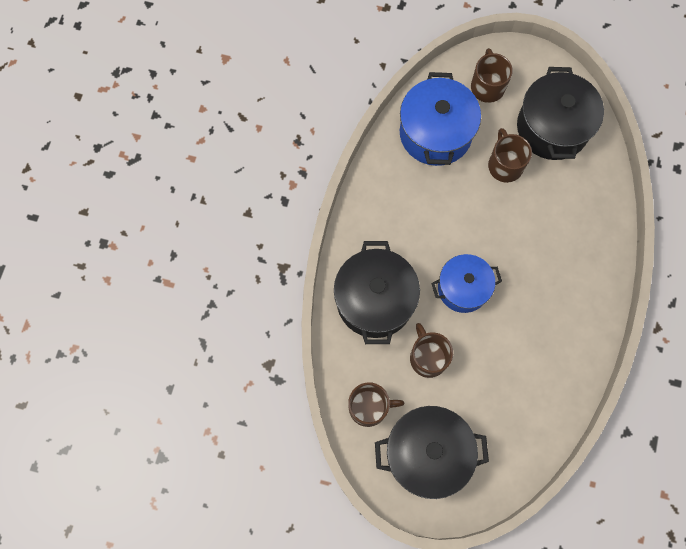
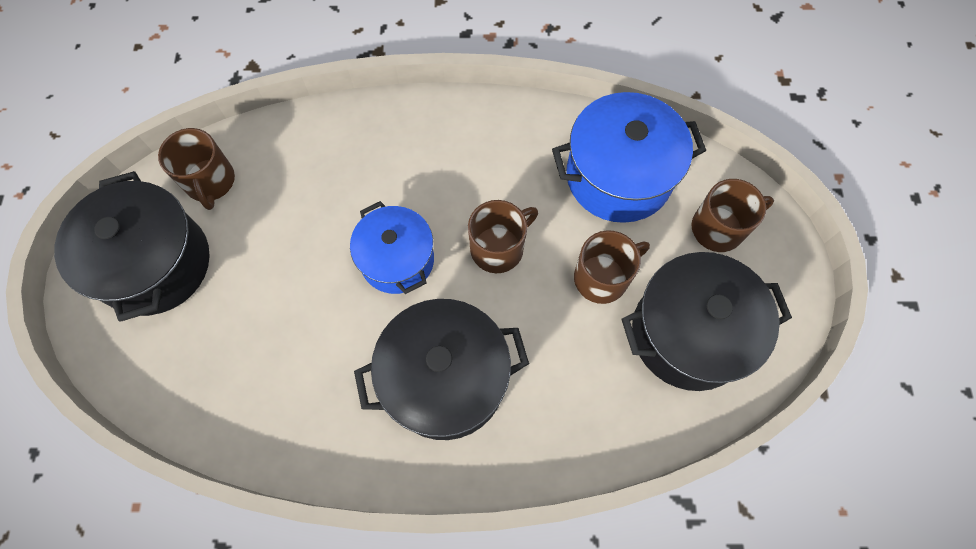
camera: 75 degrees right, 5 degrees down
(375, 300) = (355, 156): black pot -> black pot (445, 379)
(428, 357) = (288, 236): brown mug -> brown mug (498, 248)

